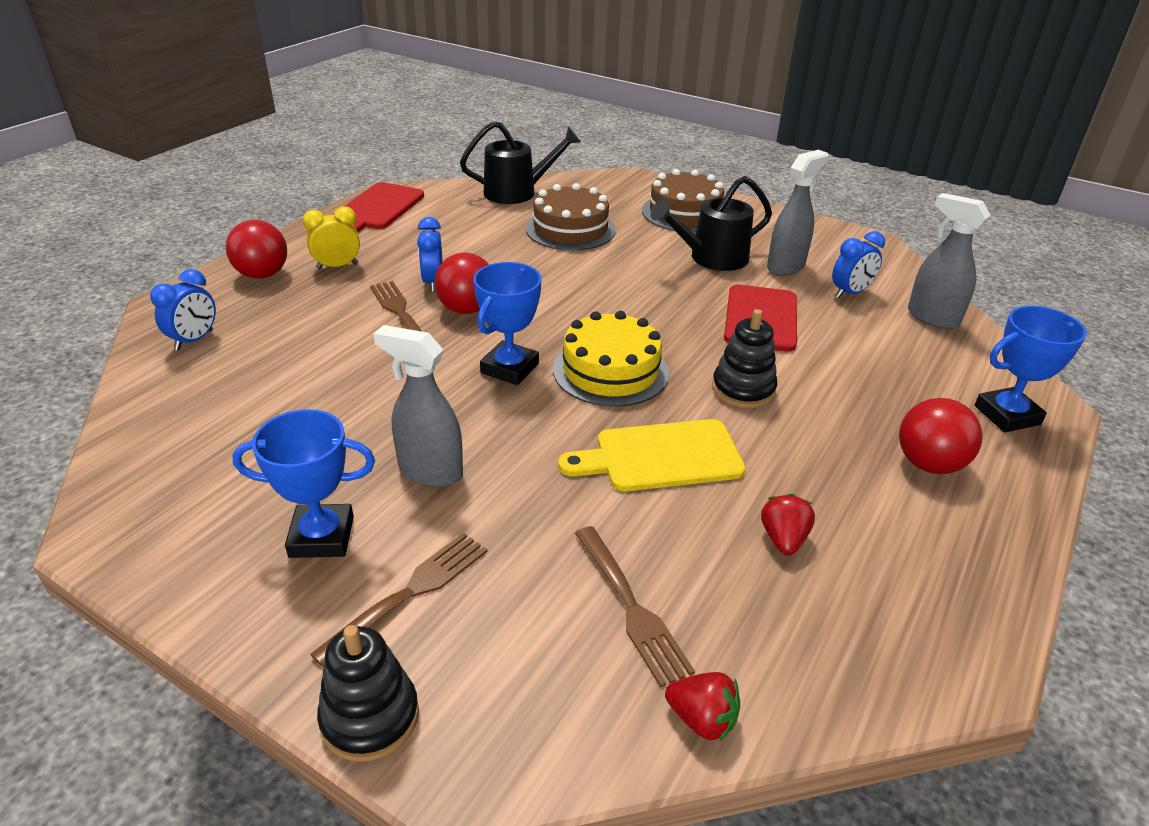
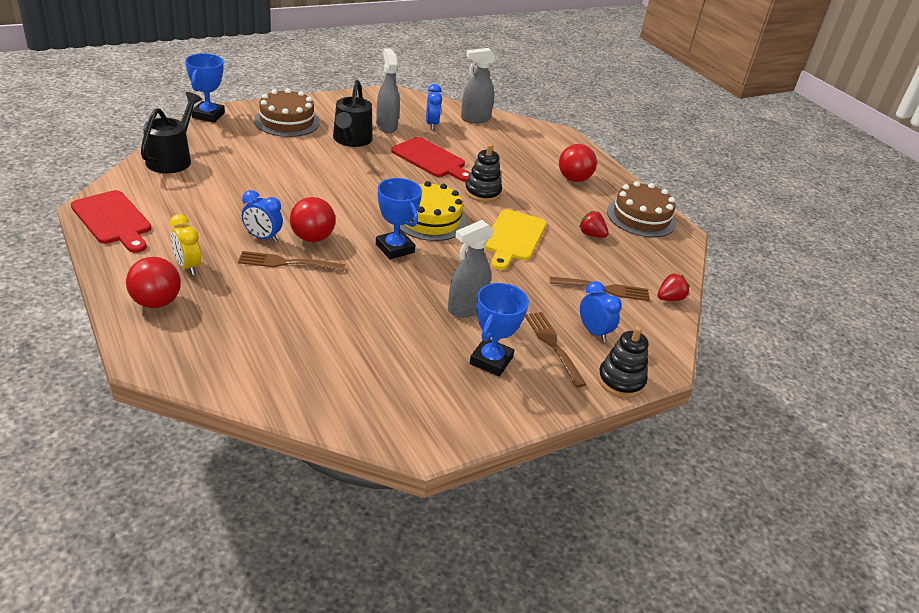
camera: 65 degrees left, 0 degrees up
(194, 340) = (223, 358): blue clock -> blue clock (593, 332)
(337, 266) = (187, 266): yellow clock -> yellow clock turned 45 degrees counterclockwise
(570, 229) = (255, 164): brown cake -> brown cake (641, 217)
(1007, 415) = (559, 145): blue trophy -> blue trophy (208, 115)

